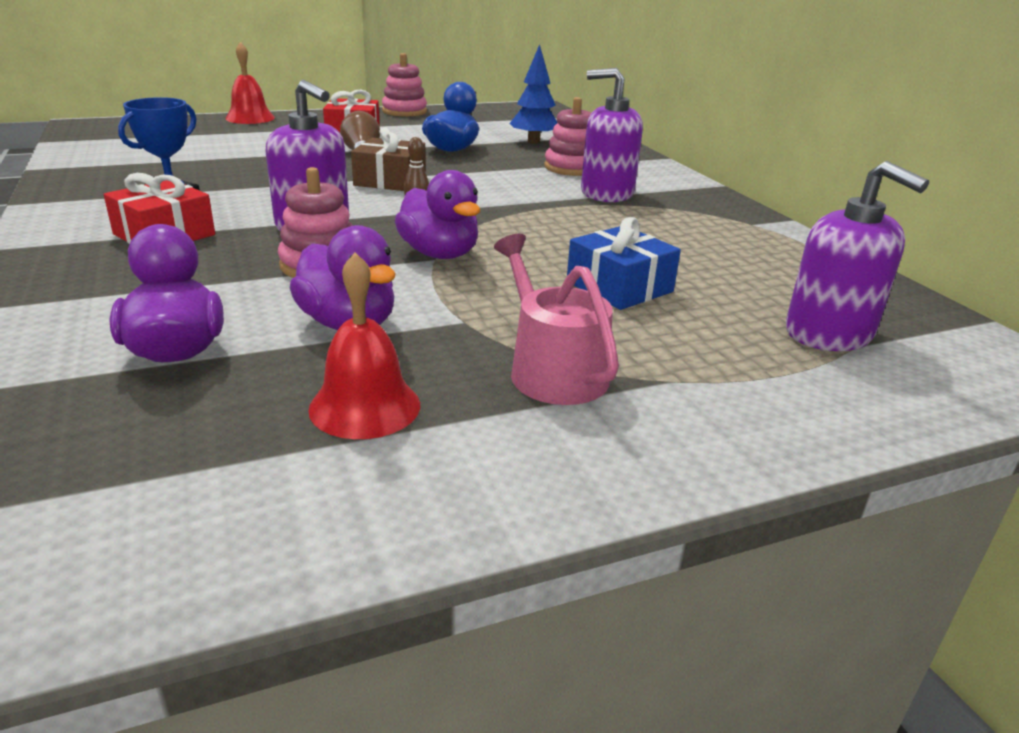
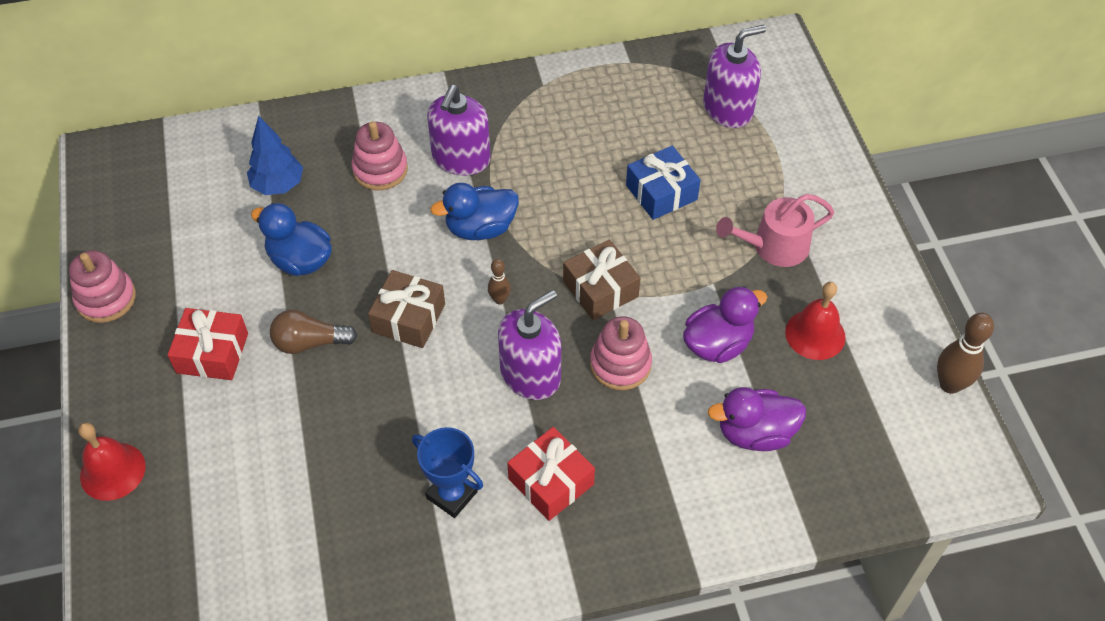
camera: 80 degrees left, 25 degrees up
(210, 588) = (950, 384): none -> brown bowling pin
(439, 254) = (600, 289): purple duck -> brown gift
(513, 202) = (480, 228): none -> blue duck

